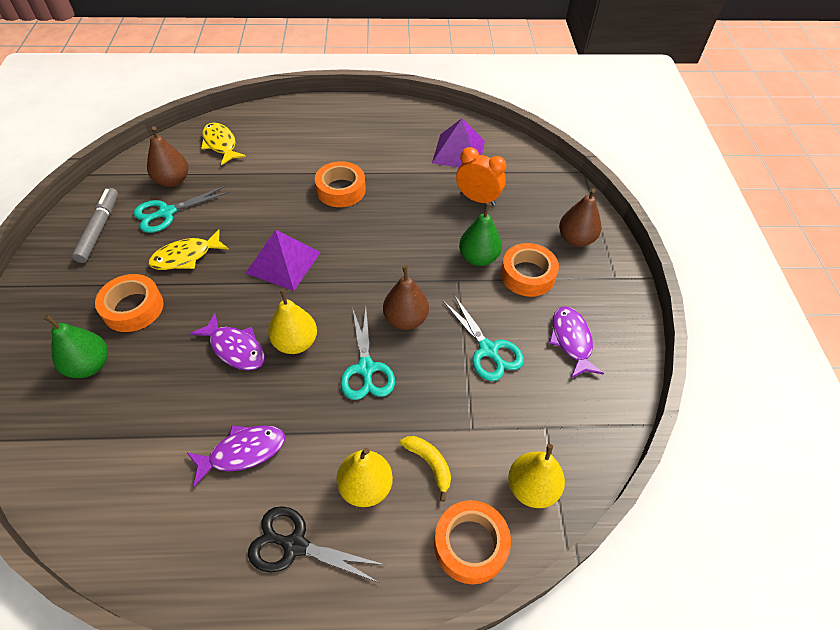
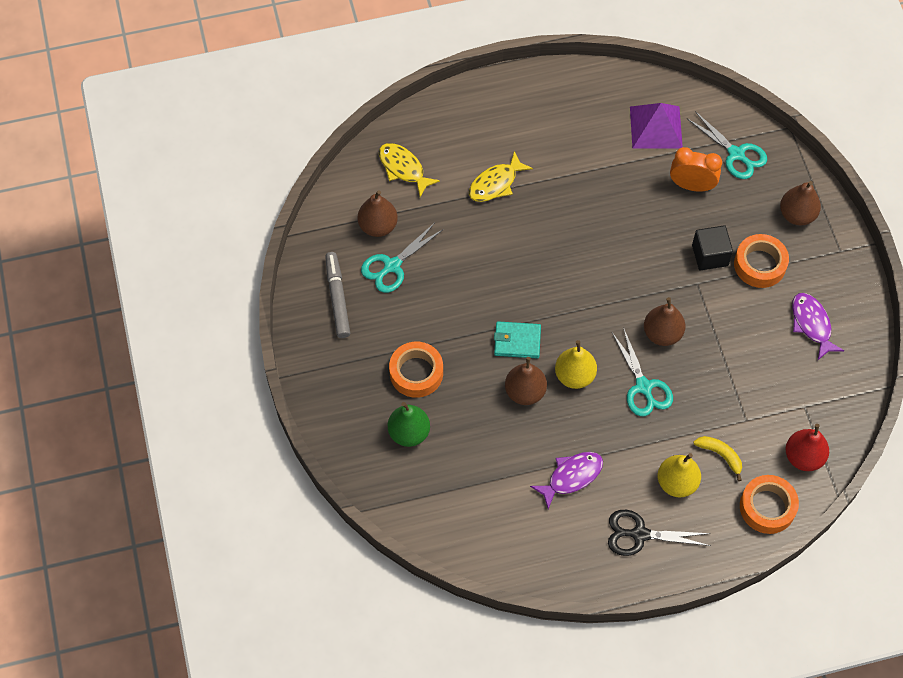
camera: 10 degrees left, 10 degrees up
(186, 256) = (436, 311): yellow fish -> yellow fish (495, 183)
(235, 348) = (525, 392): purple fish -> brown pear
(251, 298) = (517, 341): none -> turquoise wallet
(283, 262) = (530, 298): purple pyramid -> none
(341, 190) = (552, 202): orange tape -> none
(478, 258) = (710, 255): green pear -> black cube
(488, 350) = (742, 348): turquoise scissors -> turquoise scissors (736, 154)
(532, 488) = (803, 457): yellow pear -> red pear

